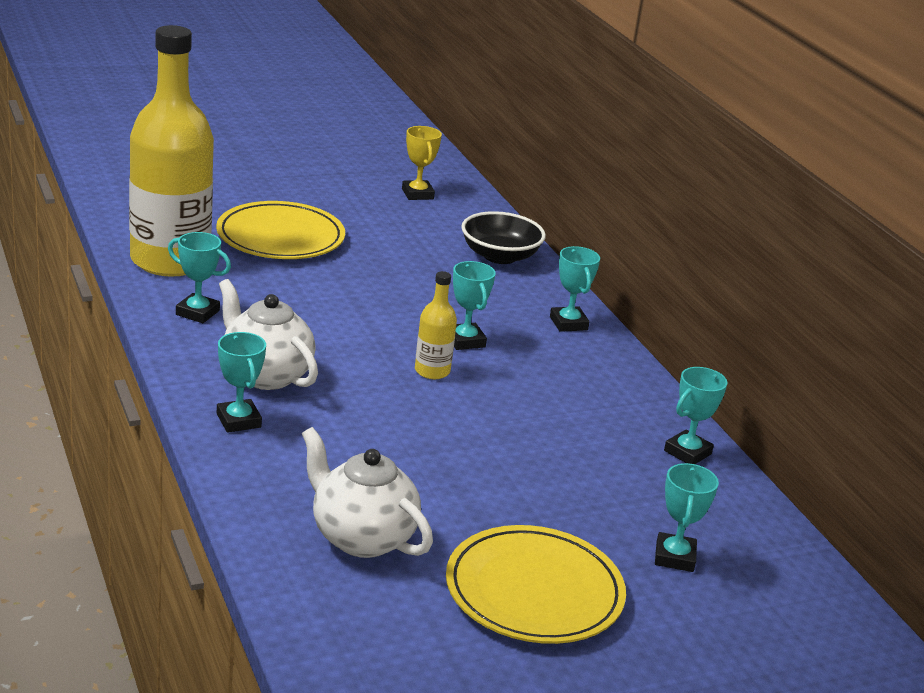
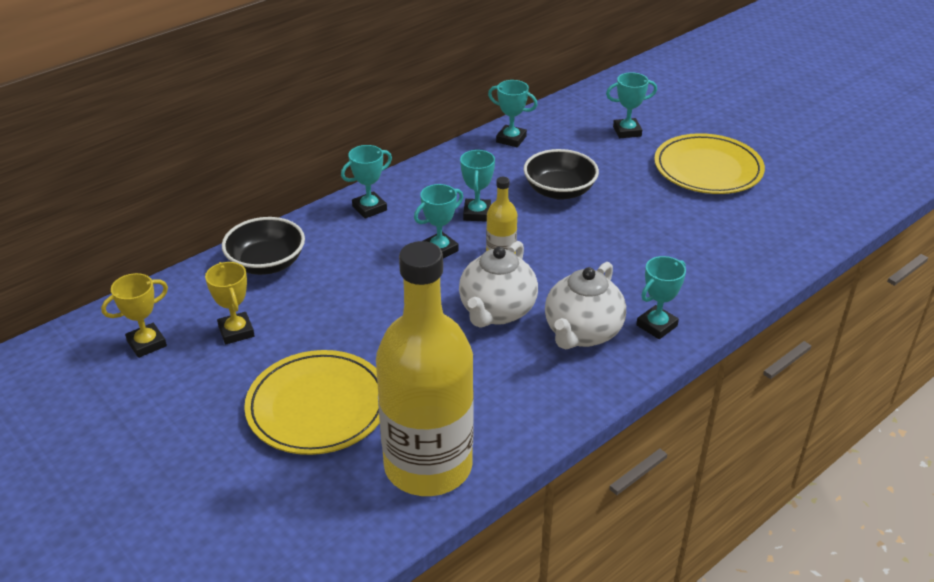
camera: 105 degrees left, 10 degrees up
(197, 313) = (516, 407): turquoise trophy -> turquoise trophy (477, 213)
(361, 537) = (727, 236): white teapot -> white teapot (496, 311)
(406, 226) = (236, 331): none -> yellow trophy
(541, 448) = (559, 191): none -> black bowl

